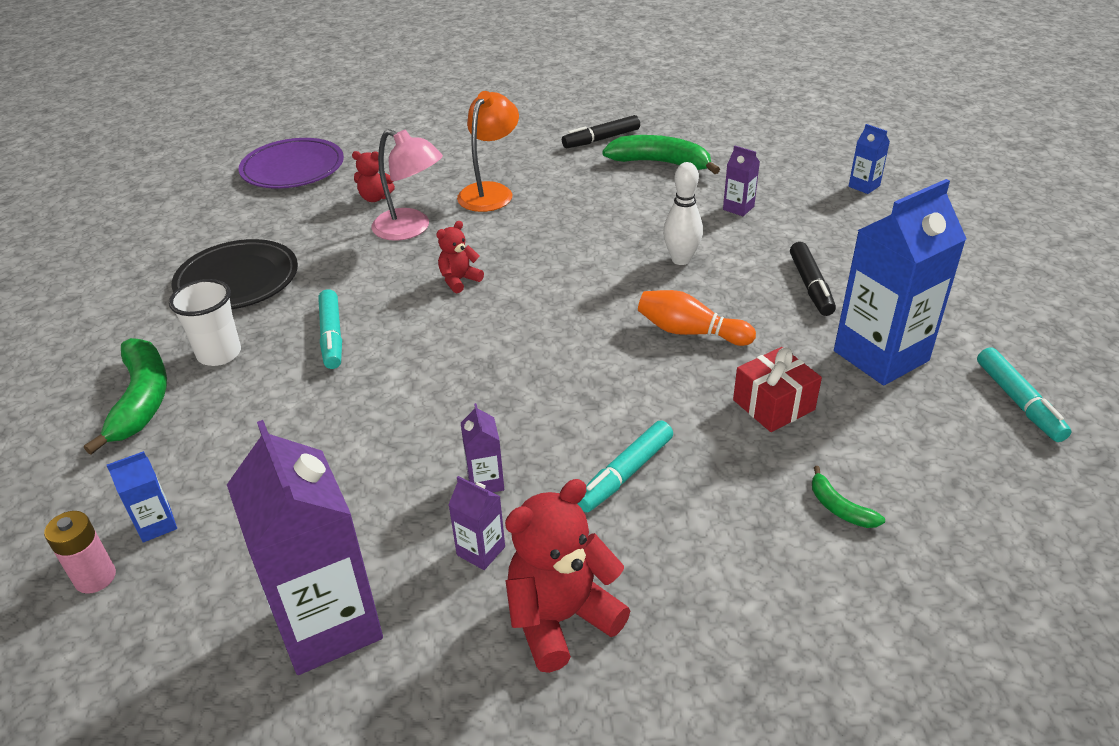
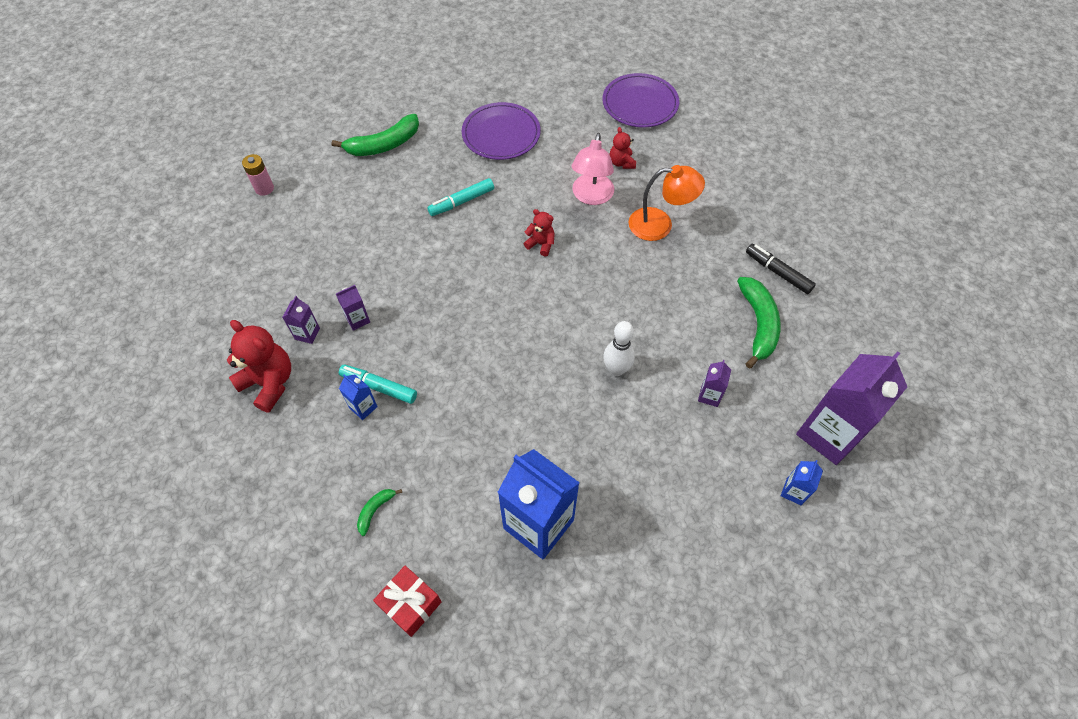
camera: 70 degrees right, 20 degrees up
(156, 524) = (299, 194): blue carton -> blue carton (363, 407)
(219, 354) = (430, 158): white cup -> none
(237, 280) = (501, 134): black plate -> purple plate
(328, 624) = (252, 287): purple carton -> purple carton (828, 434)
(690, 332) = (527, 394): orange bowling pin -> none
(773, 405) = (463, 459): red gift -> red gift (410, 604)
(810, 286) = (613, 465): black marker -> none
(1018, 401) = (512, 626): turquoise marker -> none

